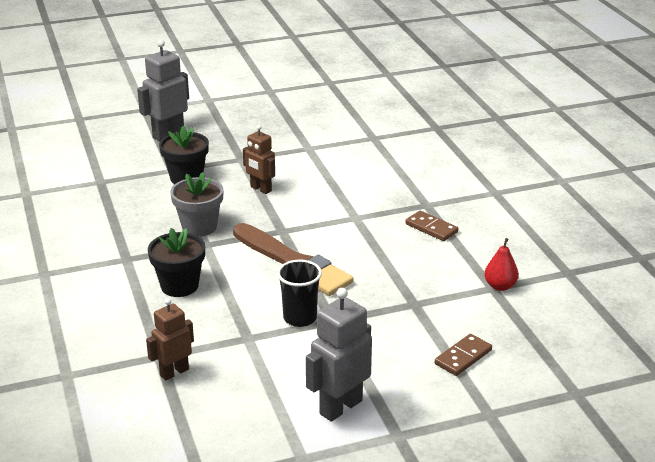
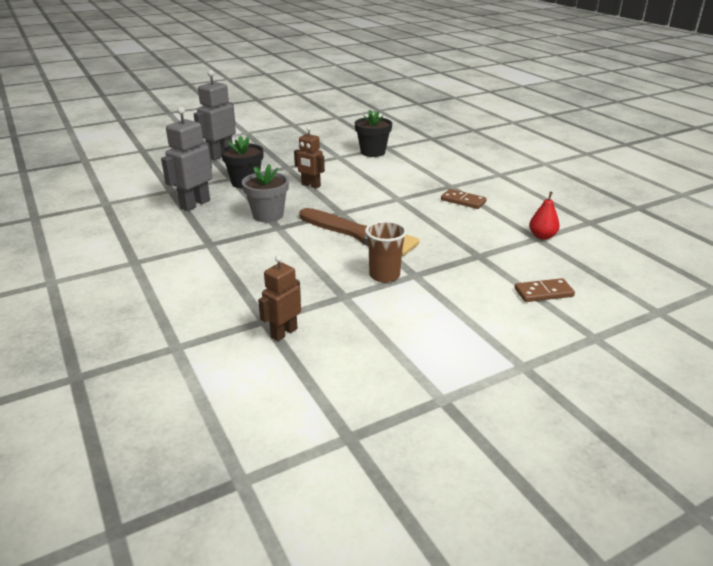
camera: 10 degrees left, 0 degrees up
(179, 286) = (265, 260): black flower pot -> black flower pot (373, 152)
(300, 318) = (384, 276): black cup -> brown cup
(340, 407) = (456, 346): grey robot -> grey robot (195, 204)
(463, 357) = (543, 292): brown domino -> brown domino turned 45 degrees clockwise

